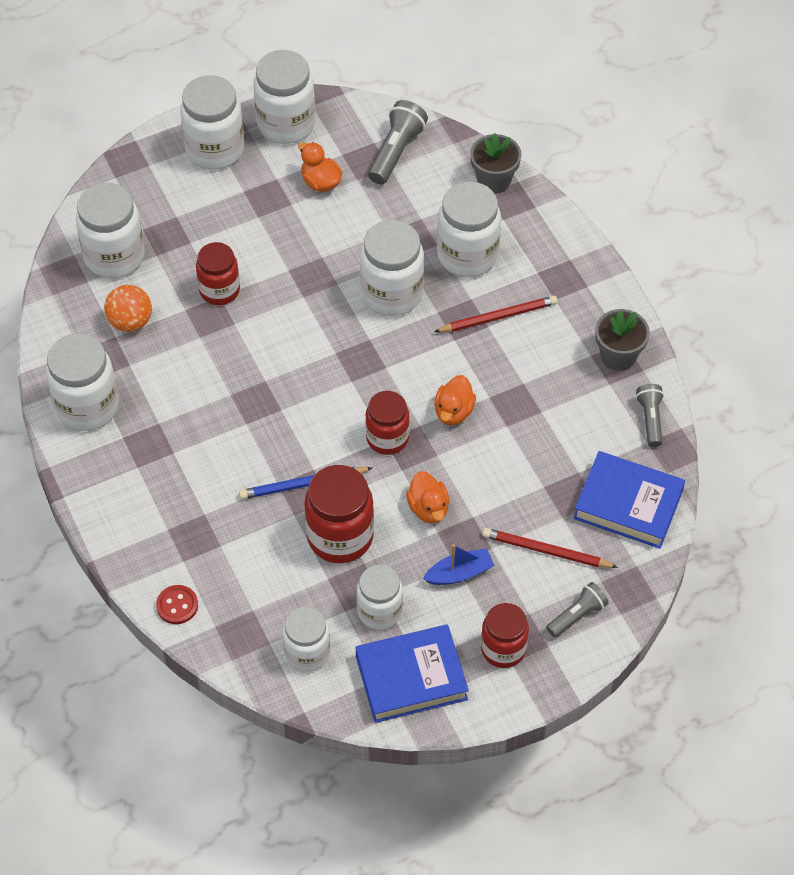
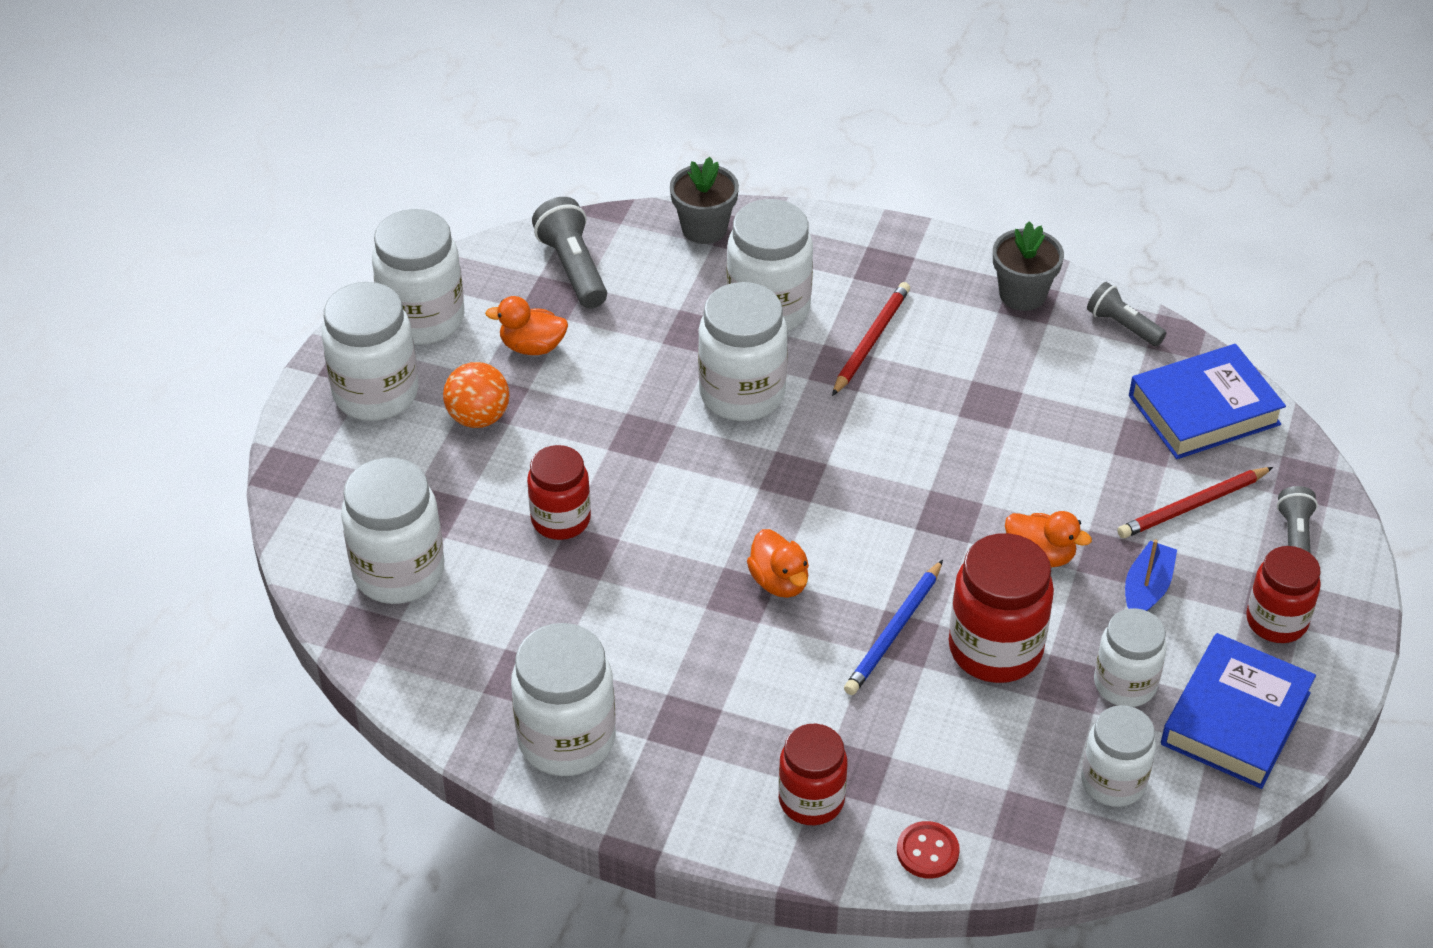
camera: 45 degrees left, 10 degrees down
(130, 322) = (503, 621): orange ball -> orange ball (478, 417)
(387, 438) = (916, 524): red jar -> red jar (811, 800)
(453, 411) = (944, 453): orange duck -> orange duck (779, 582)

